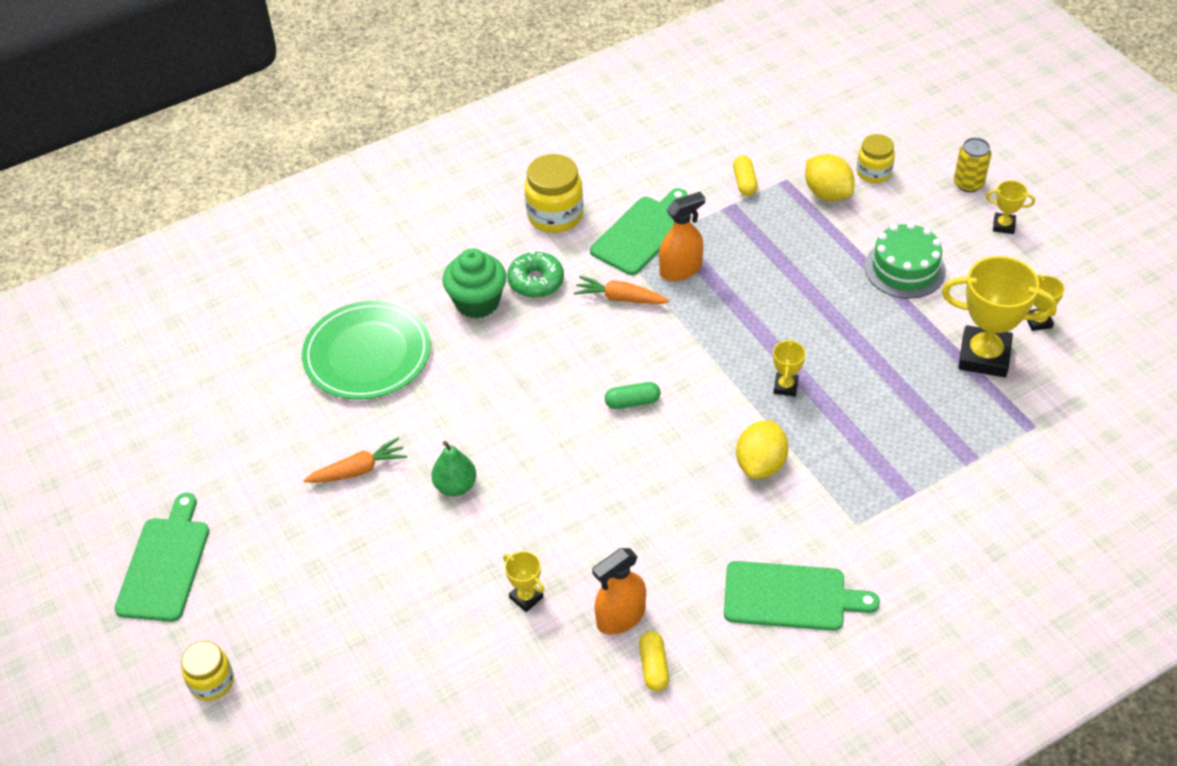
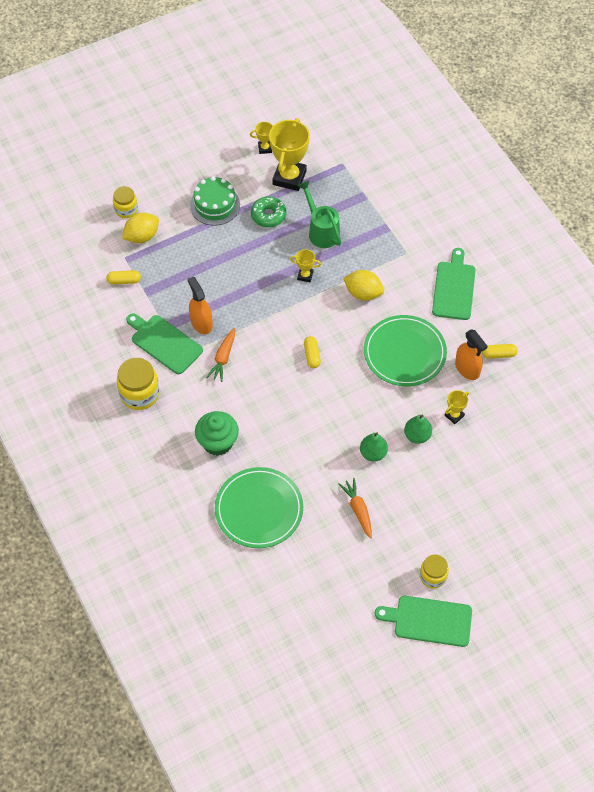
camera: 90 degrees left, 10 degrees up
(212, 682) = (513, 582): yellow jar -> yellow jar (433, 576)
(487, 544) = (417, 436): none -> green pear
(536, 281) = (202, 407): green donut -> green donut (268, 215)
(632, 402) = (312, 355): green capsule -> yellow capsule
(647, 525) = (404, 353): none -> green plate
(880, 403) = (321, 231): none -> green watering can
(968, 184) = (144, 162): yellow can -> none
(1003, 225) = (184, 151): yellow trophy -> none

